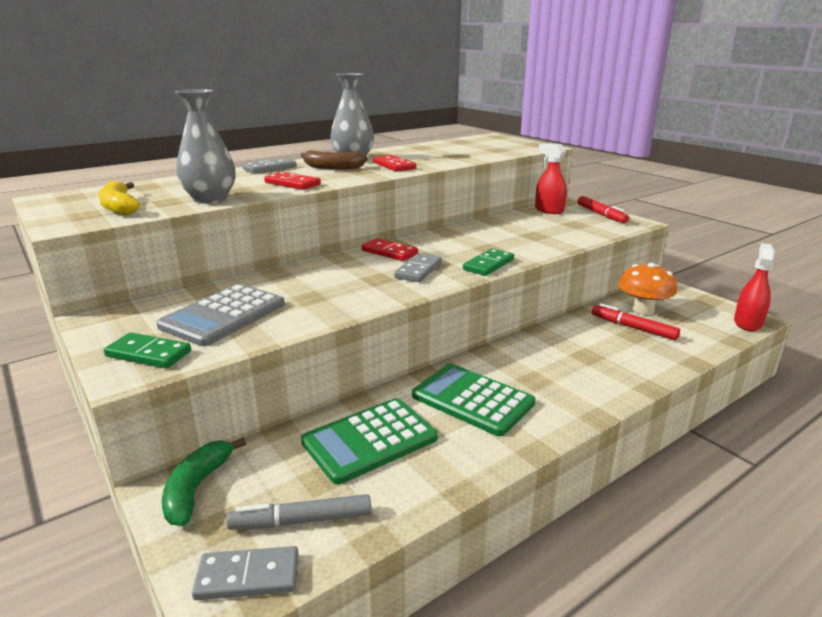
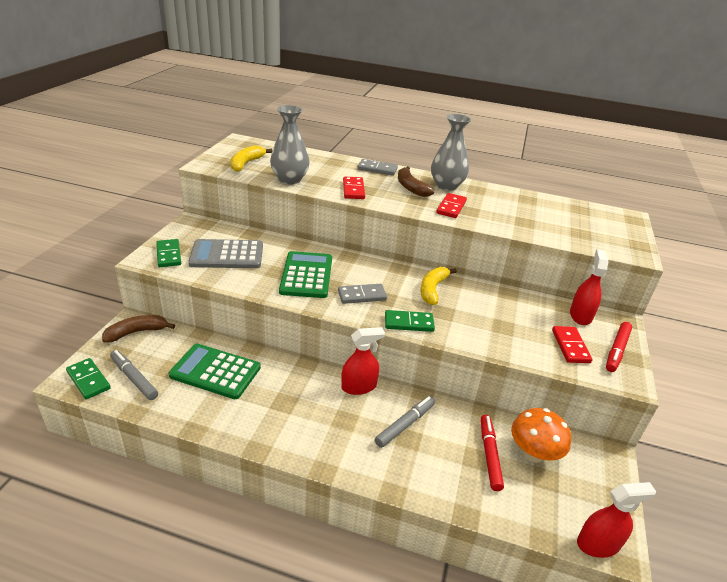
camera: 50 degrees right, 10 degrees up
(197, 488) = (137, 332): green banana -> brown banana
(248, 576) = (88, 380): grey domino -> green domino
(389, 252) = (379, 272): red domino -> red domino (570, 346)
(450, 242) = (432, 289): none -> yellow banana
(472, 400) = (292, 398): green calculator -> green calculator (306, 275)
(493, 355) = (359, 386): none -> red spray bottle
(567, 351) = (405, 424): none -> grey marker

